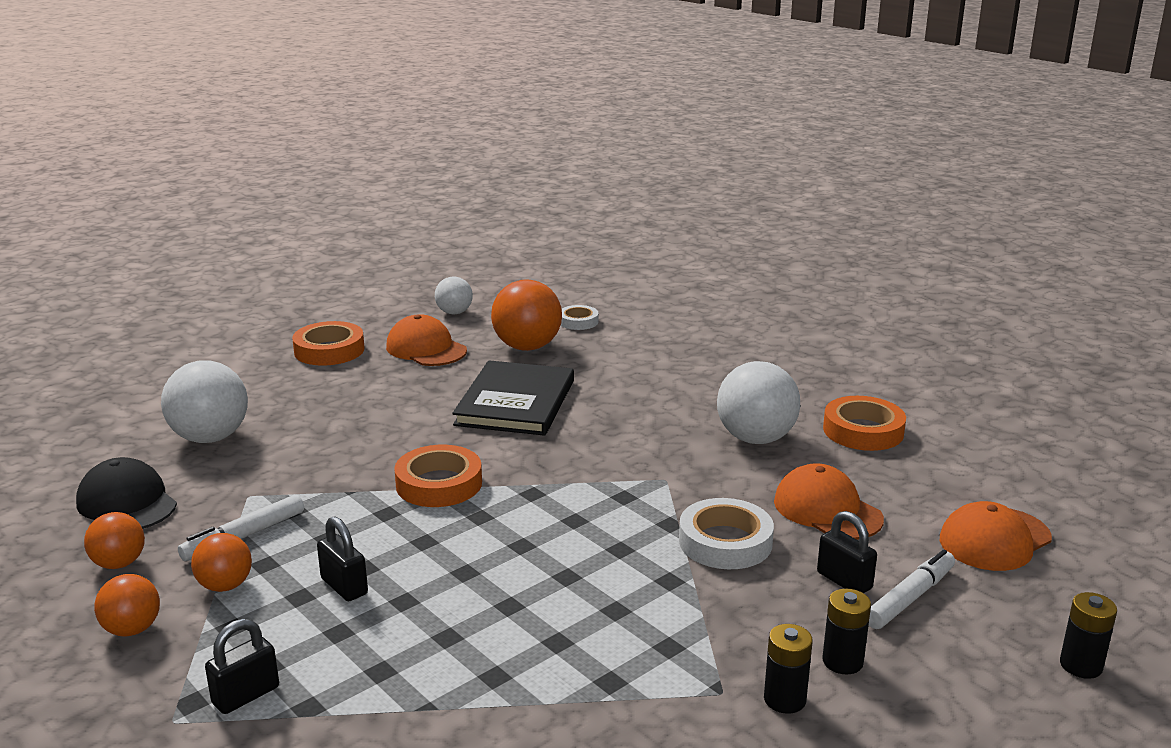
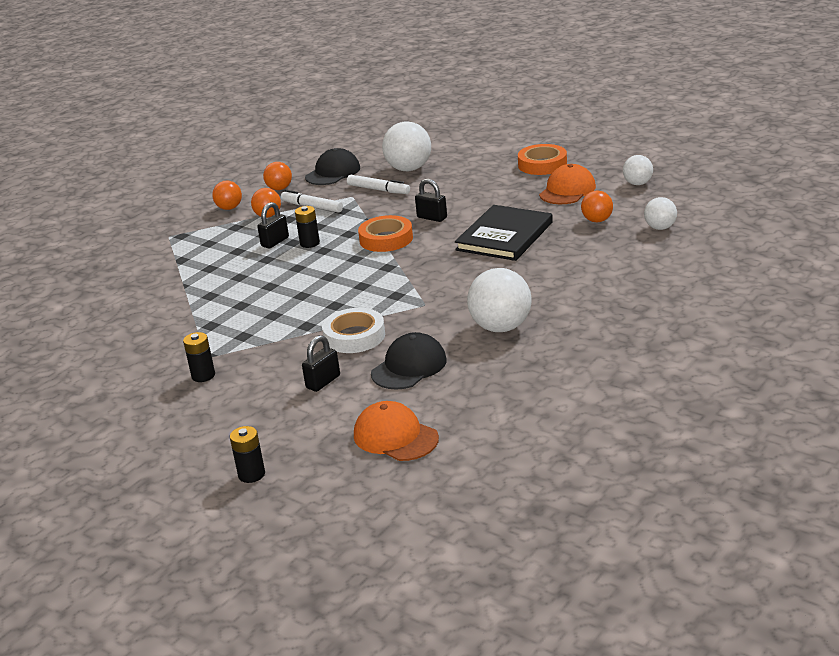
camera: 80 degrees right, 5 degrees up
(246, 695) = (187, 245): black padlock -> black padlock (432, 217)
(515, 402) = (504, 236): black book -> black book turned 60 degrees counterclockwise
(527, 347) = (597, 220): orange ball -> orange ball, size x0.57
(578, 321) = (660, 228): white tape -> white ball
(827, 510) = (409, 367): orange cap -> black cap
(842, 661) = (239, 389): black battery -> black battery (310, 243)
(863, 431) = (540, 369): orange tape -> none
(909, 598) = (310, 407): white marker -> white marker (378, 190)

